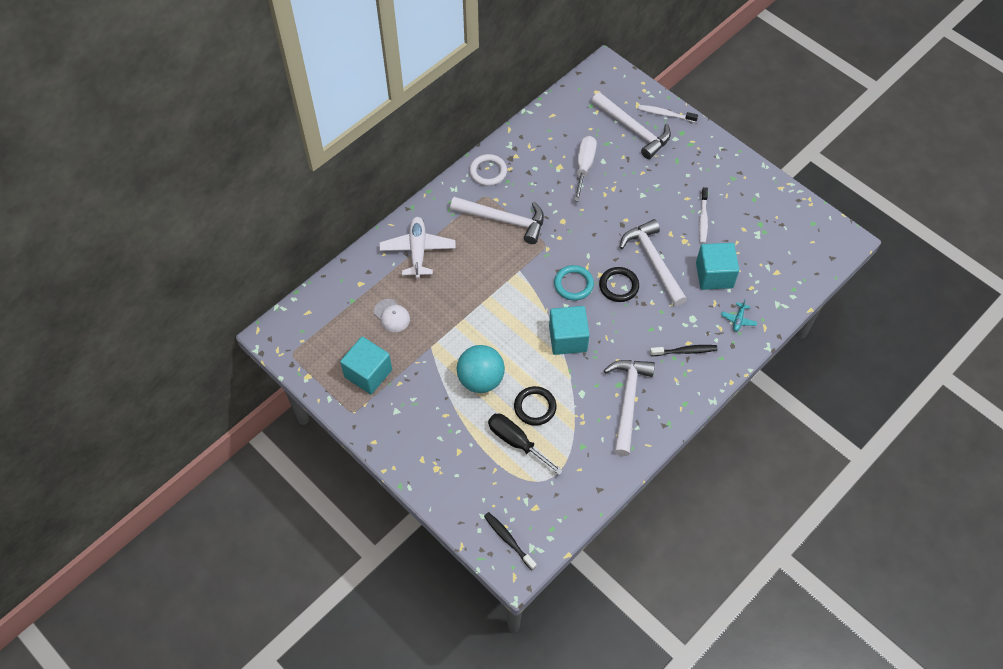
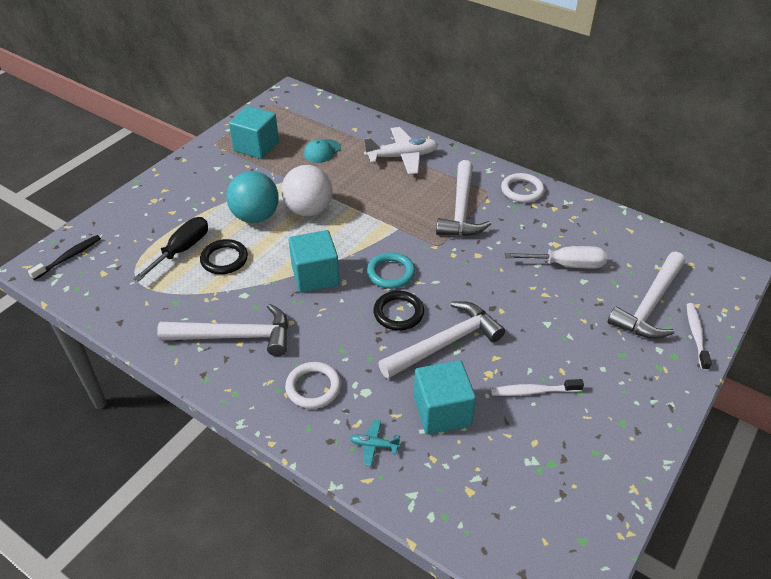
camera: 80 degrees right, 15 degrees down
(392, 316) = (322, 151): white cap -> turquoise cap
(480, 335) = (308, 210): none -> white ball
(685, 351) = (313, 387): black toothbrush -> white ring

